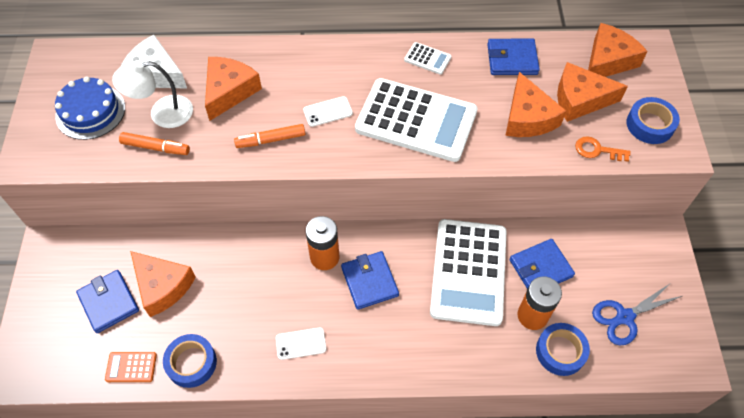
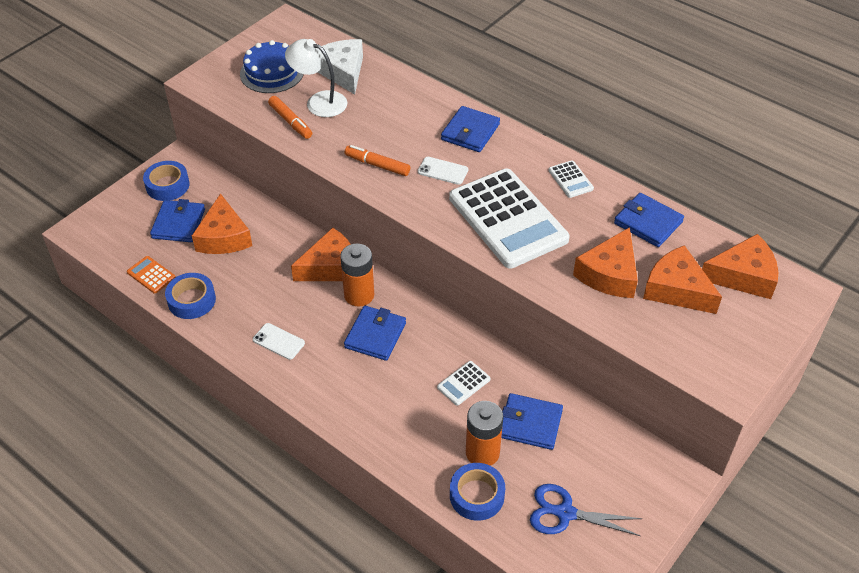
camera: 40 degrees right, 10 degrees down
(229, 91) = (383, 114): orange cheese -> orange cheese (331, 267)
(315, 65) = (470, 132): none -> blue wallet
(468, 272) = (463, 383): white calculator -> white calculator, size x0.40
(597, 150) = (645, 337): orange key -> none
(650, 125) = (722, 349): blue tape -> blue tape (167, 185)

